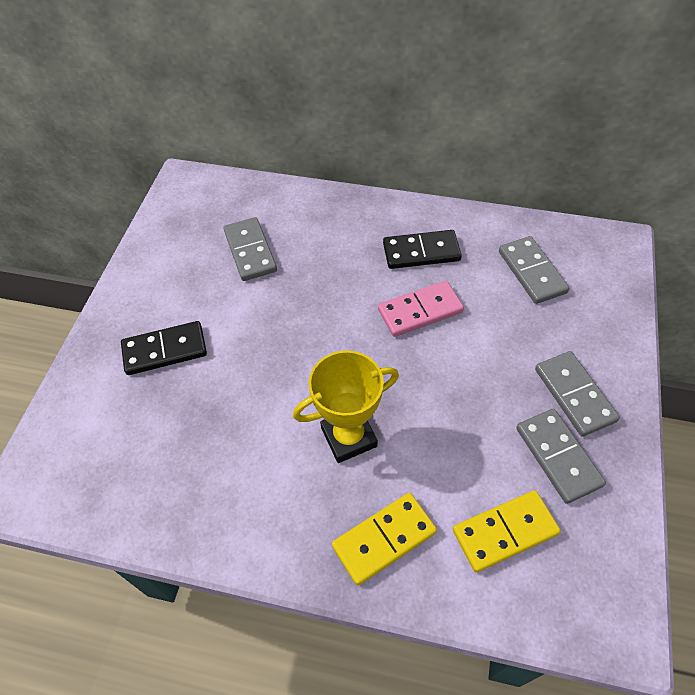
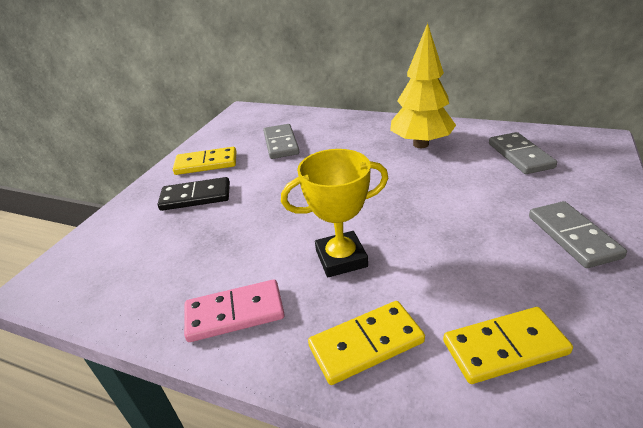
camera: 10 degrees right, 20 degrees down
(162, 290) = (206, 163): none -> yellow domino
(420, 311) = (417, 177): pink domino -> pink domino (235, 313)
(421, 252) = (420, 144): black domino -> yellow tree
(557, 456) = (561, 284): grey domino -> none

